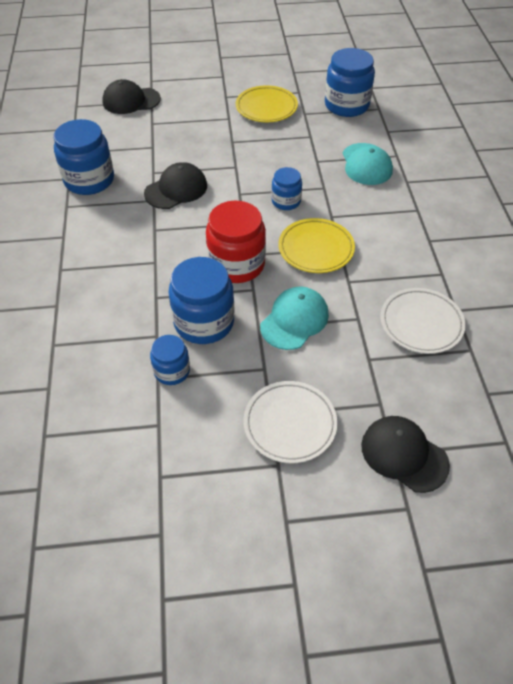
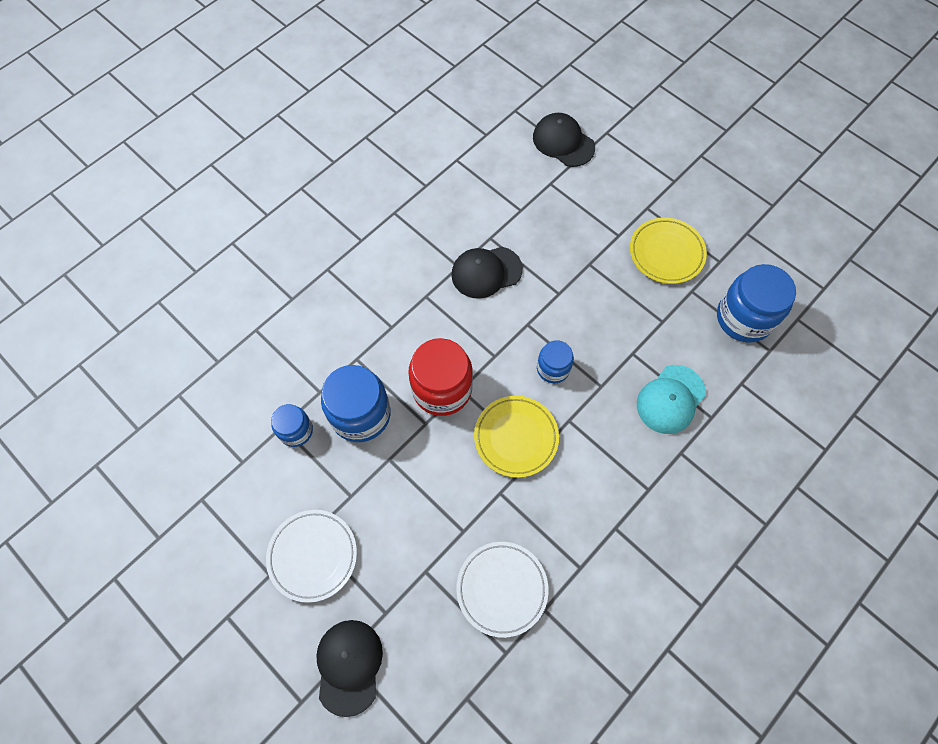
camera: 50 degrees right, 15 degrees up
(89, 180) = (437, 201): blue jar -> none
(176, 189) = (486, 272): black cap -> black cap turned 150 degrees clockwise
(294, 320) = (419, 481): turquoise cap -> none

